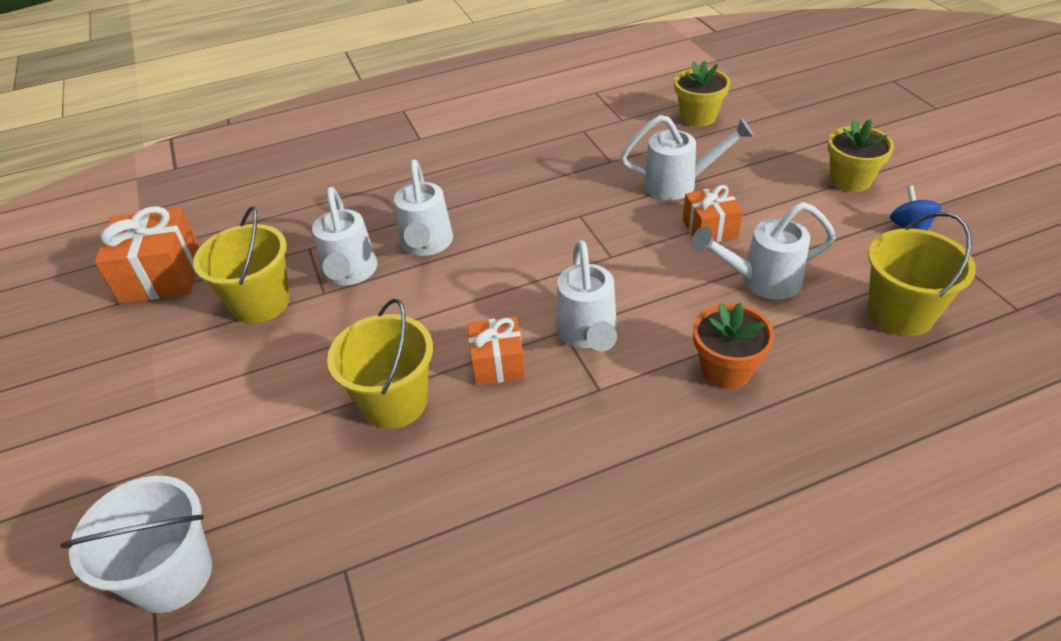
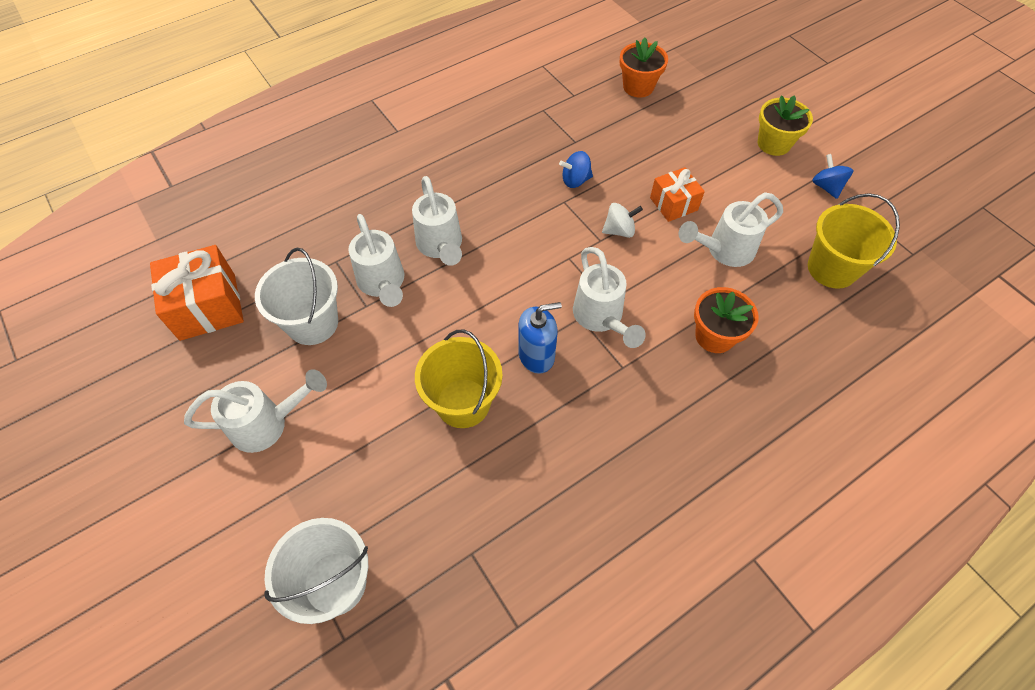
camera: 15 degrees left, 15 degrees up
(260, 303) = (312, 323): yellow bucket -> white bucket
(497, 363) = (536, 355): orange gift -> blue soap dispenser
(599, 197) = (575, 180): none -> blue spinning top
(636, 249) = (619, 230): none -> white spinning top
(679, 184) = (639, 160): white watering can -> white watering can (268, 424)
(698, 117) = (638, 87): yellow flower pot -> orange flower pot

